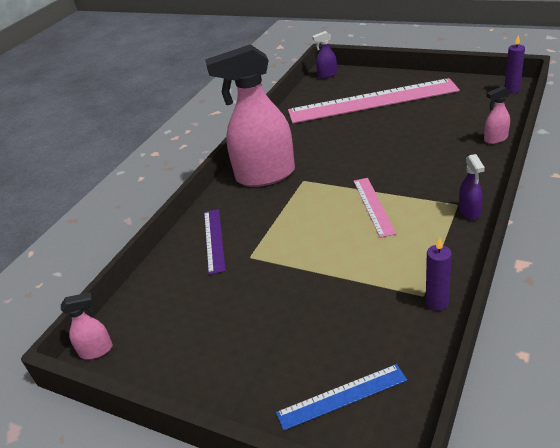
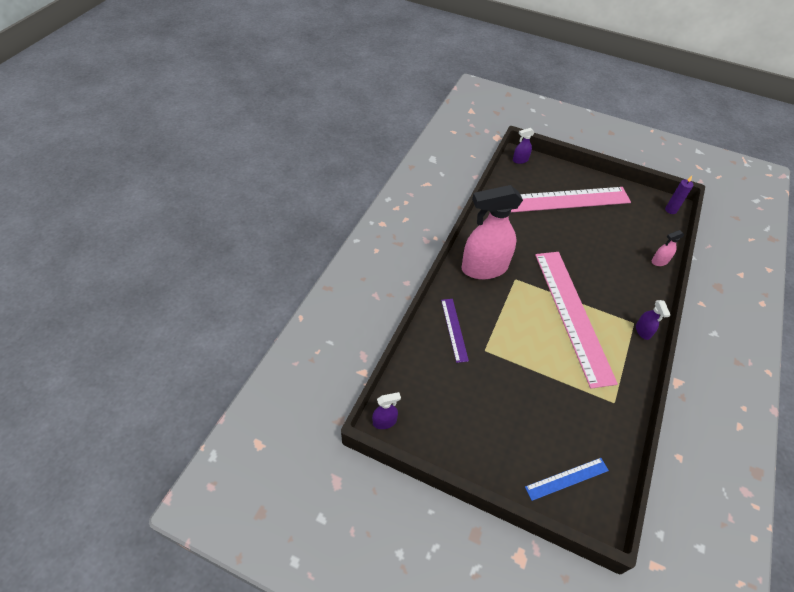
camera: 10 degrees left, 15 degrees up
(96, 350) = (385, 421): pink spray bottle -> purple spray bottle
(373, 206) = (572, 314): pink ruler -> pink ruler, size x2.22
(437, 302) = (624, 410): purple candle -> none

